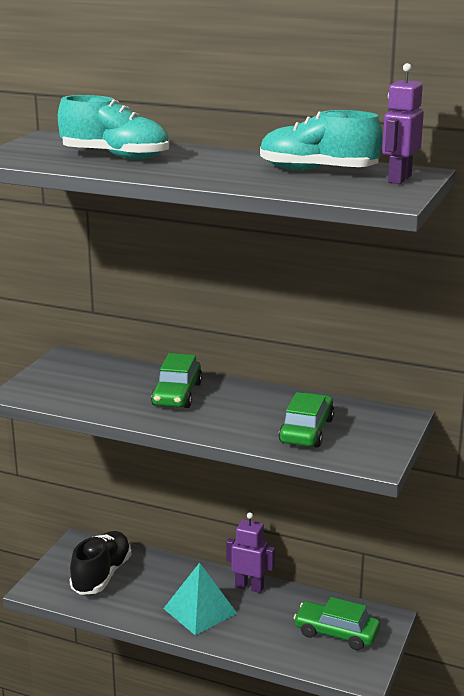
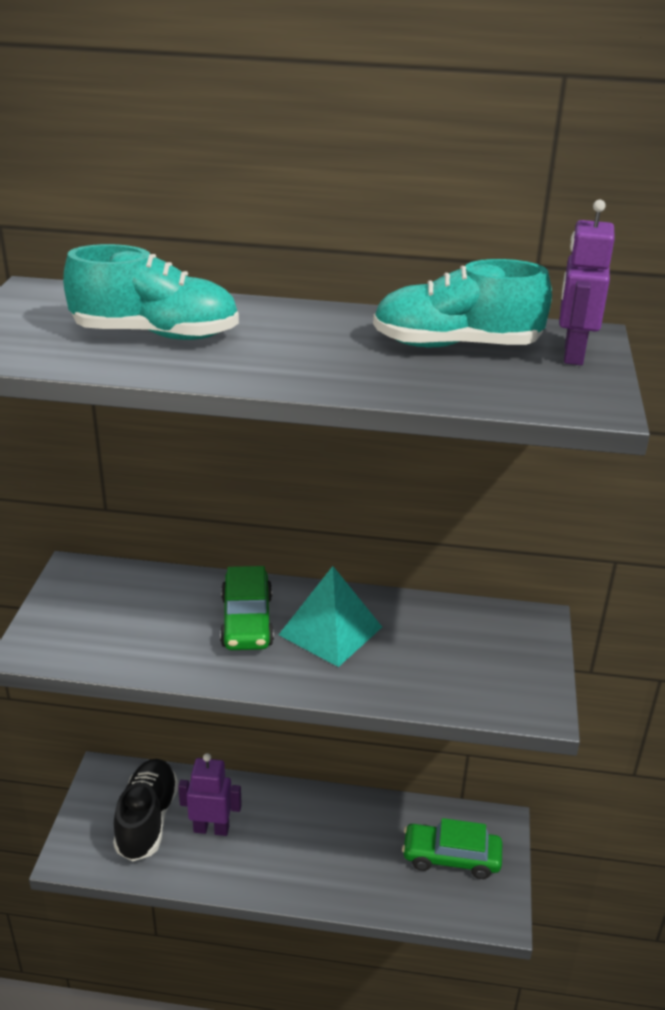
camera: 15 degrees left, 10 degrees up
(200, 611) = (283, 853): turquoise pyramid -> turquoise pyramid (330, 631)
(249, 587) = (331, 806): purple robot -> purple robot (211, 829)
(307, 431) = (434, 664): green car -> none

